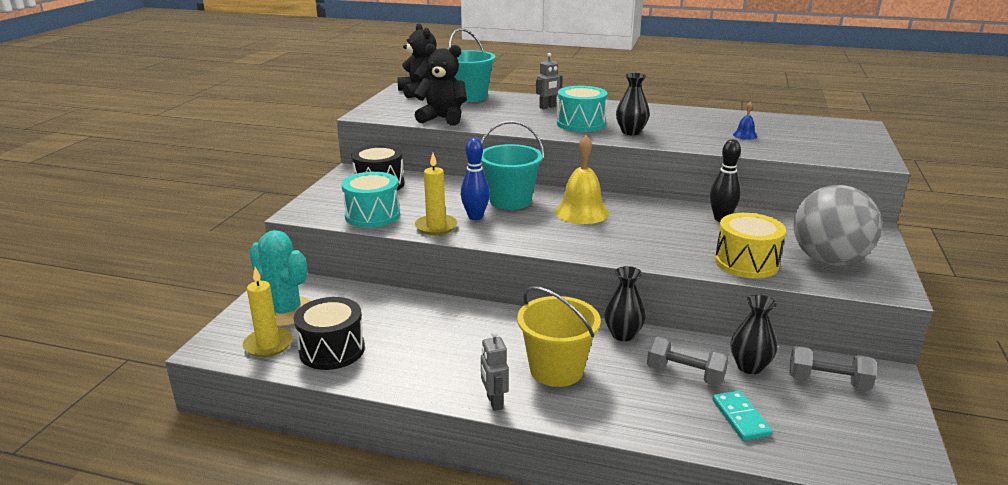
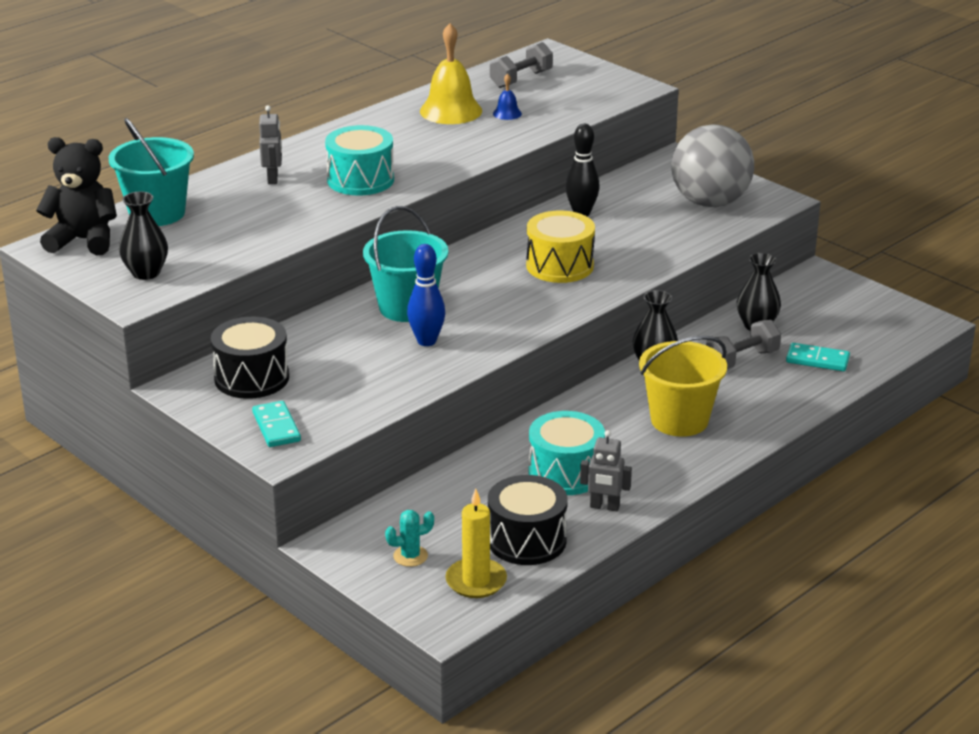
camera: 60 degrees left, 5 degrees up
(285, 312) = (410, 556): turquoise cactus -> turquoise cactus, size x0.46
(329, 204) = (276, 427): none -> turquoise domino
(372, 215) = (347, 404): turquoise drum -> turquoise drum (565, 473)
(436, 227) = (425, 372): yellow candle -> none
(443, 119) = (227, 254): black teddy bear -> none
(494, 402) = (700, 469): grey robot -> grey robot (604, 507)
(581, 212) = (484, 277): yellow bell -> yellow bell (451, 111)
(631, 132) = (424, 163): black vase -> black vase (146, 273)
(746, 263) = (677, 239): yellow drum -> yellow drum (560, 266)
(828, 382) = (805, 302): grey dumbbell -> grey dumbbell (521, 79)

